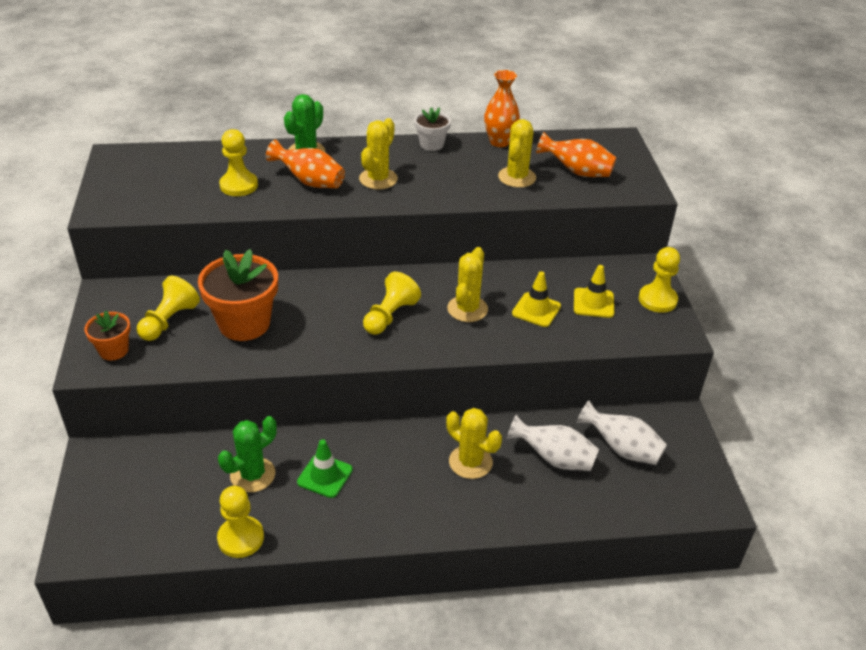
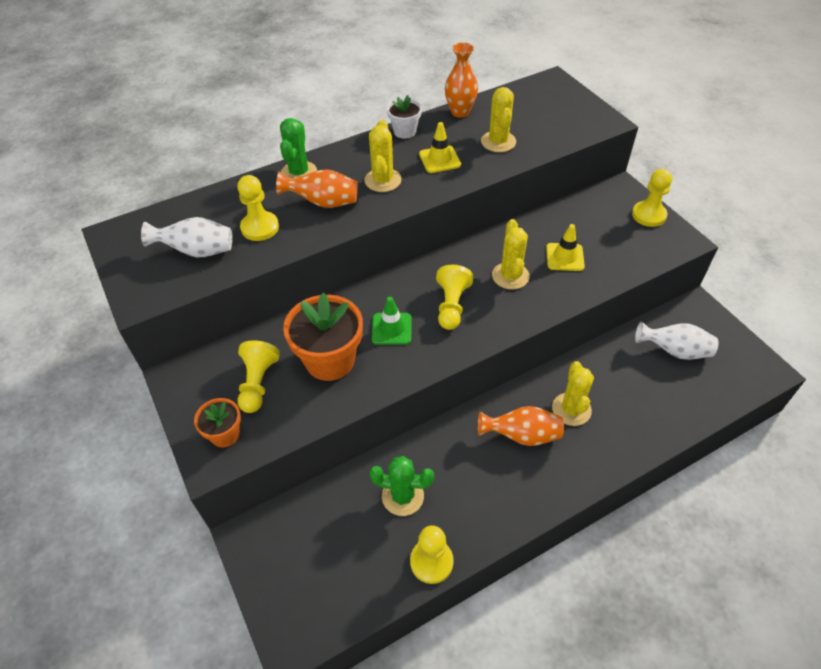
camera: 20 degrees left, 10 degrees up
(252, 475) = (402, 496): green cactus -> green cactus turned 75 degrees clockwise
(325, 476) = (464, 471): green traffic cone -> green traffic cone (391, 329)
(470, 462) = (571, 409): yellow cactus -> yellow cactus turned 75 degrees clockwise
(554, 458) = (631, 380): white vase -> white vase (197, 251)
(577, 172) = (542, 121): orange vase -> orange vase (522, 435)
(593, 303) = (604, 235): yellow traffic cone -> yellow traffic cone (439, 159)

